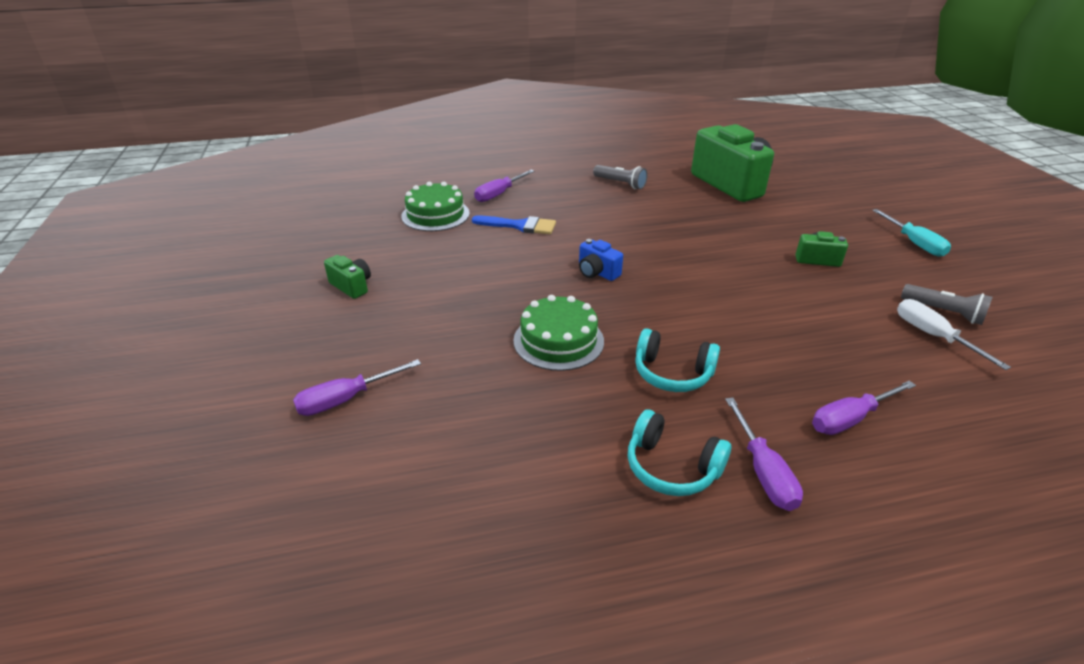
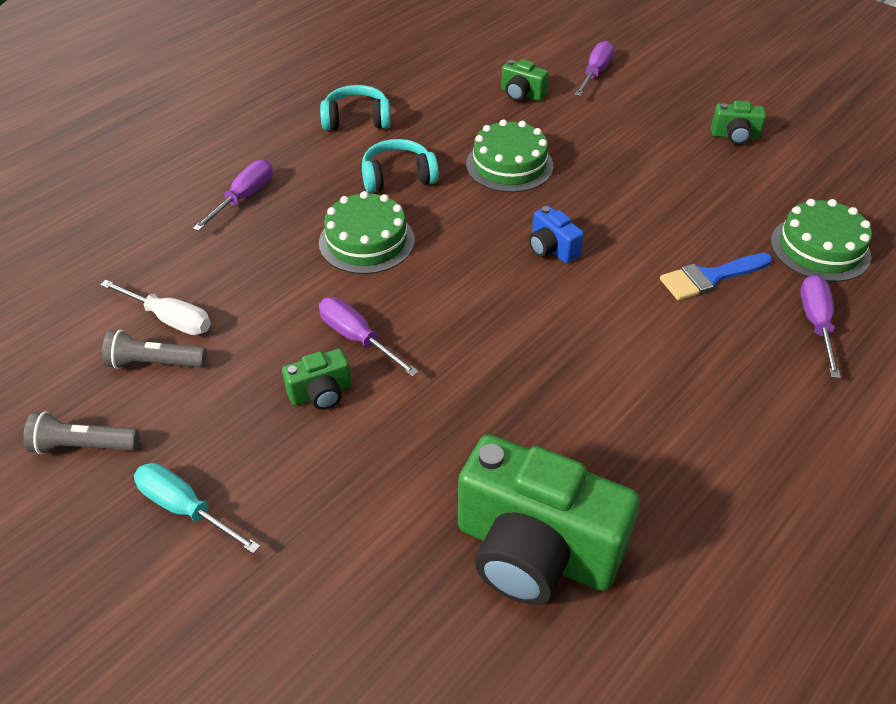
camera: 145 degrees right, 10 degrees up
(454, 410) = (521, 94): none -> green camera
(597, 272) = (552, 249): blue camera -> blue camera turned 135 degrees counterclockwise
(620, 183) = (701, 445): grey flashlight -> grey flashlight (83, 446)
(738, 330) = (366, 241): none -> green cake
(763, 471) = (297, 139): purple screwdriver -> purple screwdriver (357, 338)

